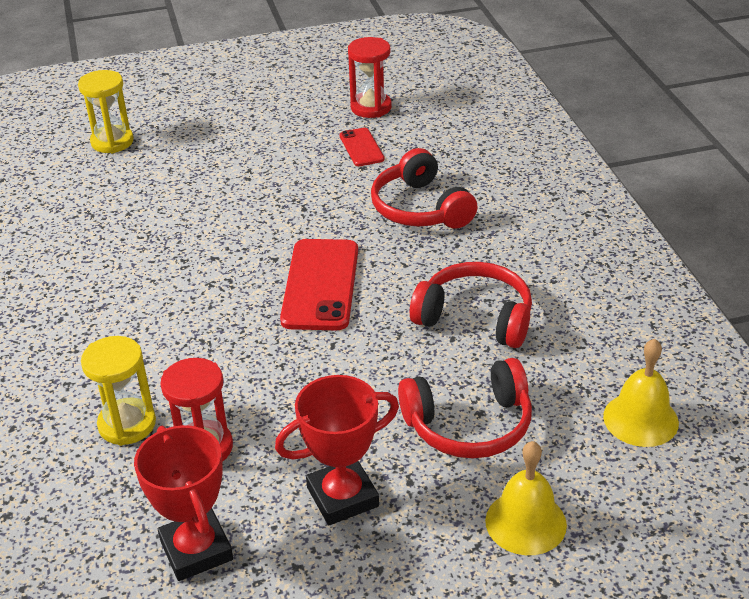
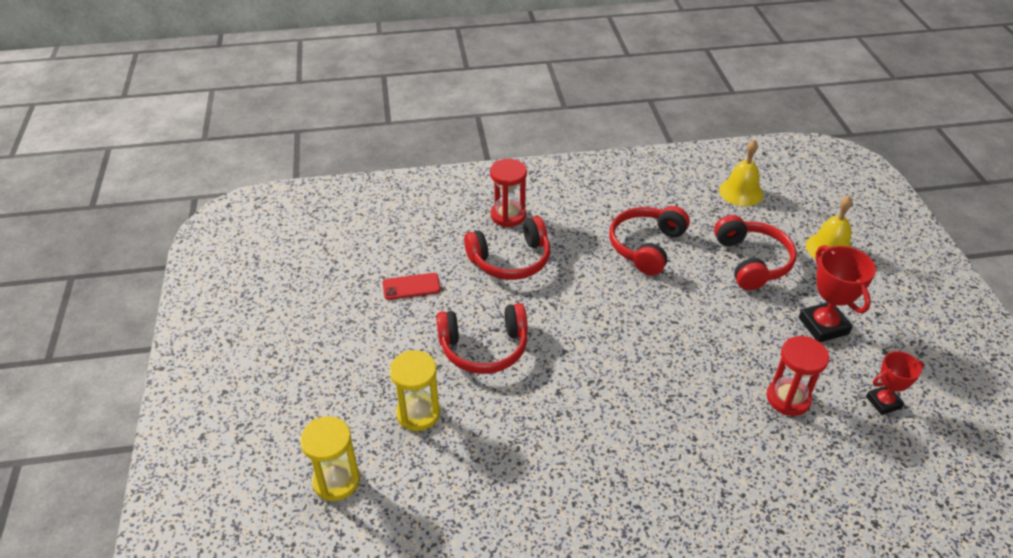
camera: 85 degrees left, 5 degrees up
(127, 424) = (769, 447): yellow hourglass -> yellow hourglass (418, 413)
(196, 550) = (883, 402): red trophy -> red trophy, size x0.63
(275, 203) = (484, 348): none -> red headphones
(320, 285) = (603, 324): red phone -> none
(371, 107) = (346, 275): red hourglass -> red hourglass (508, 215)

